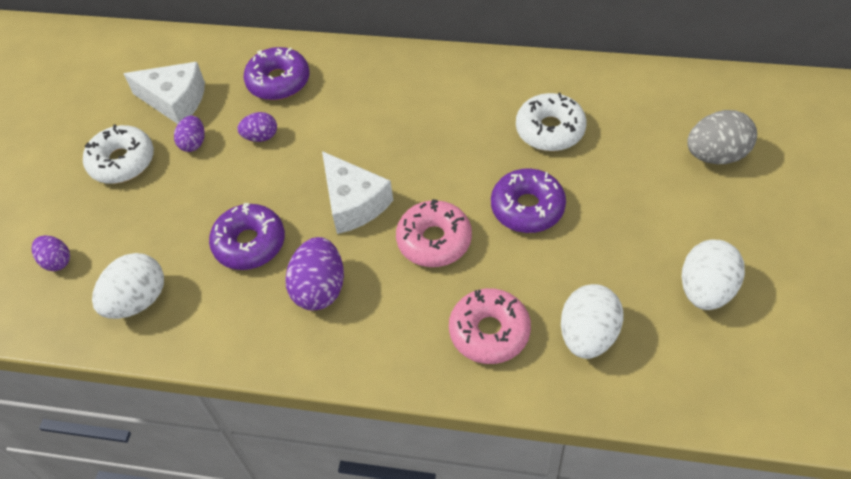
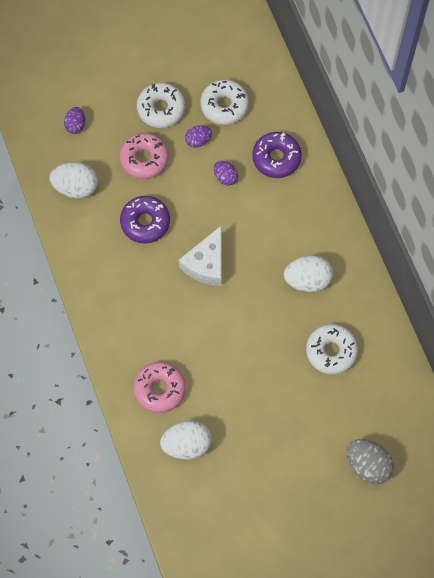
camera: 55 degrees right, 15 degrees up
(175, 101) = (224, 105): white cheese -> white donut
(319, 289) = (137, 280): purple egg -> none
(434, 240) = (205, 326): pink donut -> pink donut (144, 159)
(527, 208) = (259, 368): purple donut -> none
(706, 290) = (254, 498): white egg -> white egg (307, 280)

